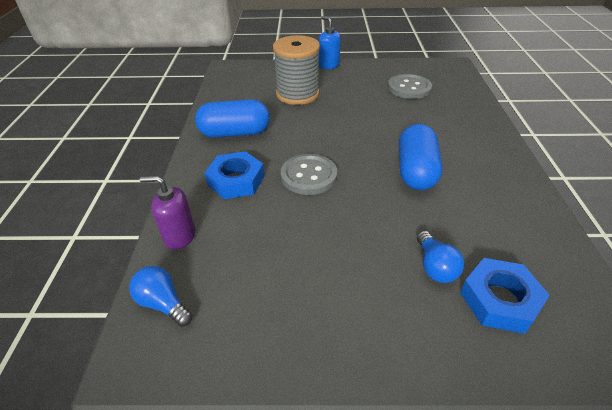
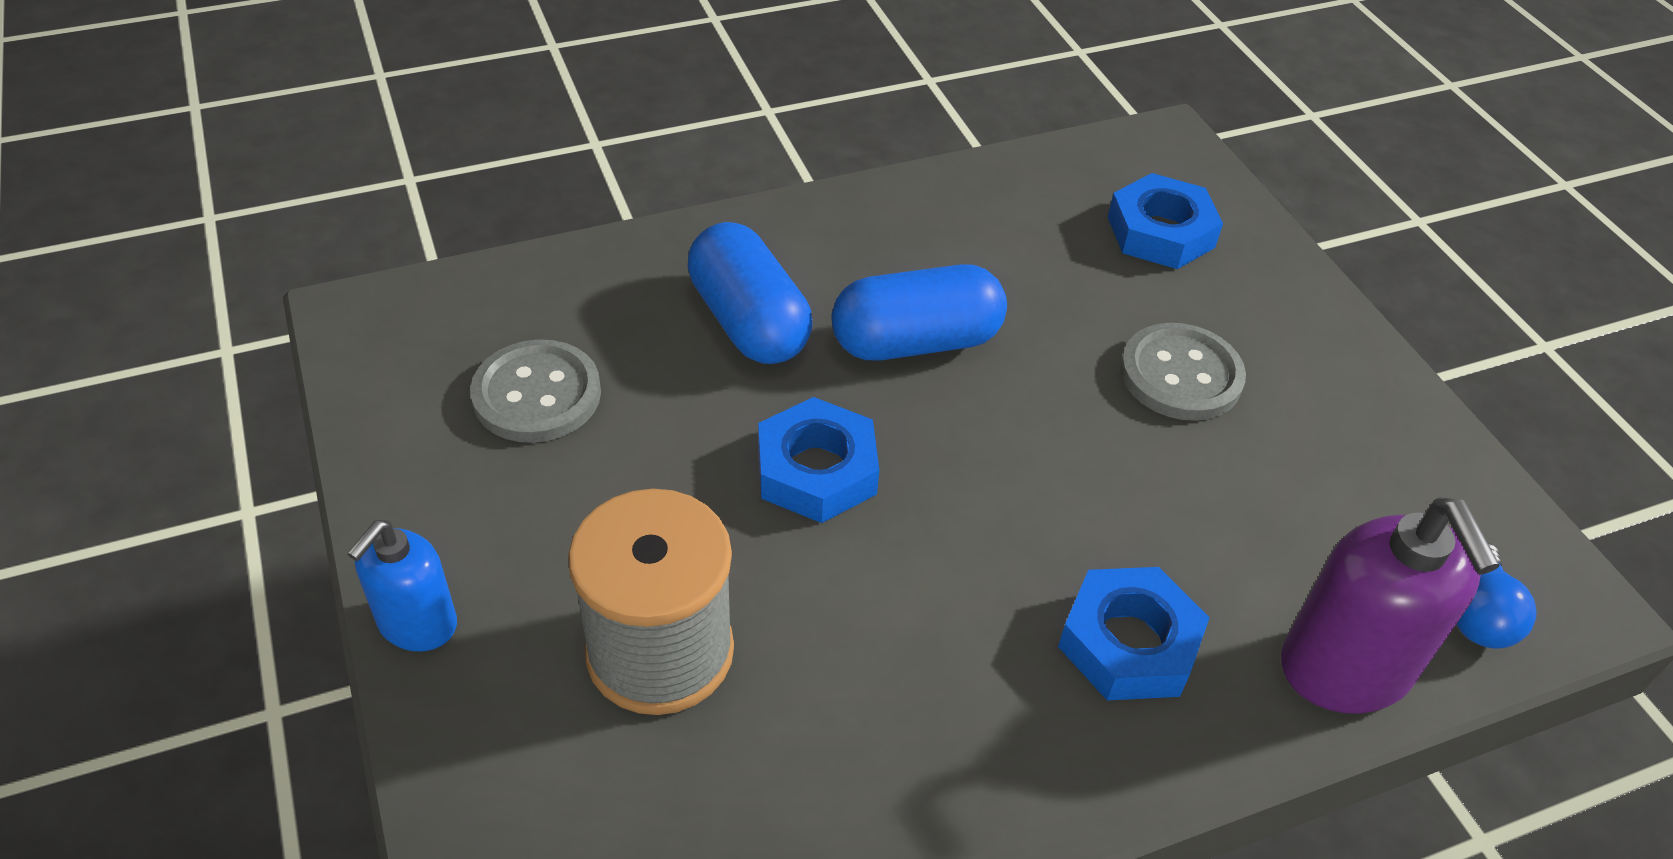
camera: 115 degrees left, 5 degrees up
(179, 236) = (1345, 669): purple soap dispenser -> purple soap dispenser, size x1.64
(235, 133) = (946, 735): blue capsule -> blue capsule (748, 322)
(308, 176) = (1031, 510): grey button -> grey button (1180, 375)
(353, 132) = (817, 470): none -> blue nut
(435, 267) = (1148, 297): blue light bulb -> none

